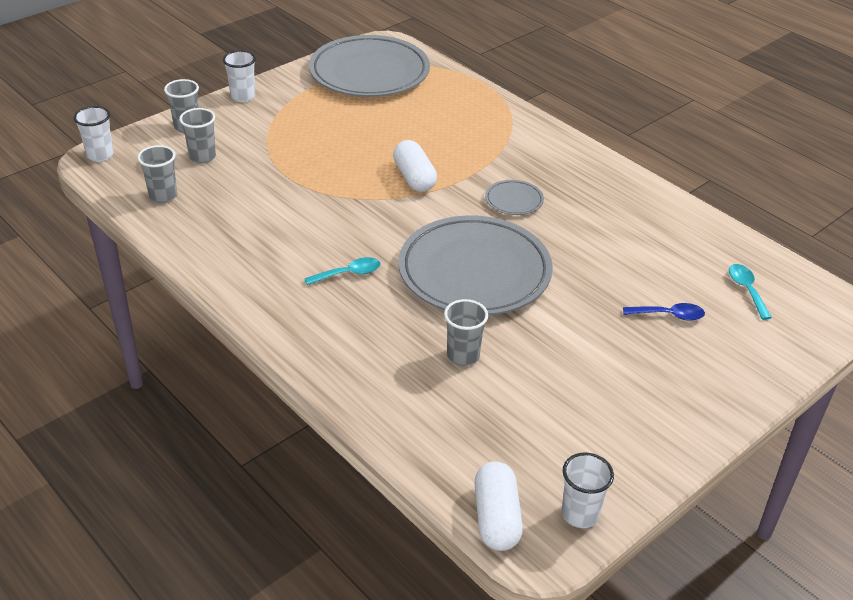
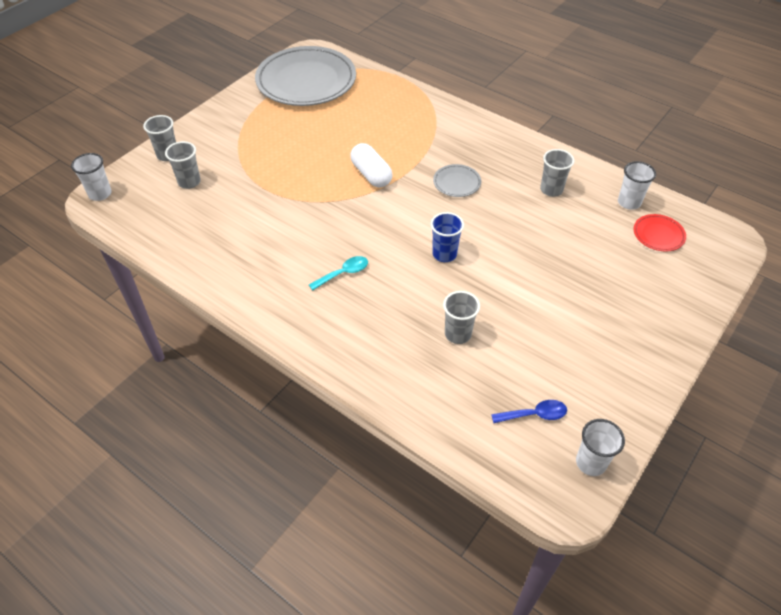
camera: 10 degrees left, 10 degrees up
(163, 196) = (166, 225): grey cup -> grey cup (551, 190)
(243, 96) = (207, 119): white cup -> white cup (629, 202)
(474, 272) = (444, 254): grey plate -> blue cup
(496, 518) = (527, 480): white capsule -> none
(669, 315) = (606, 268): blue spoon -> blue spoon (534, 415)
(747, 290) = (658, 235): turquoise spoon -> red plate

